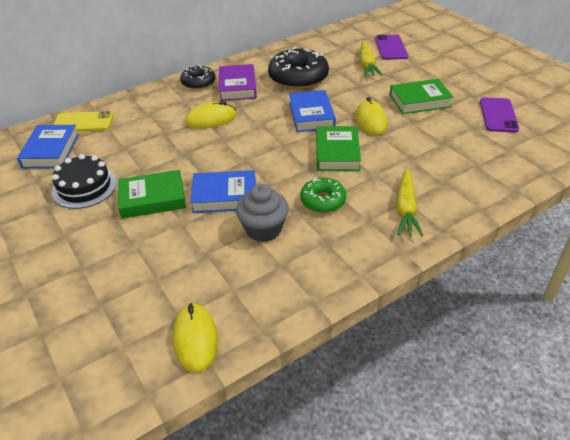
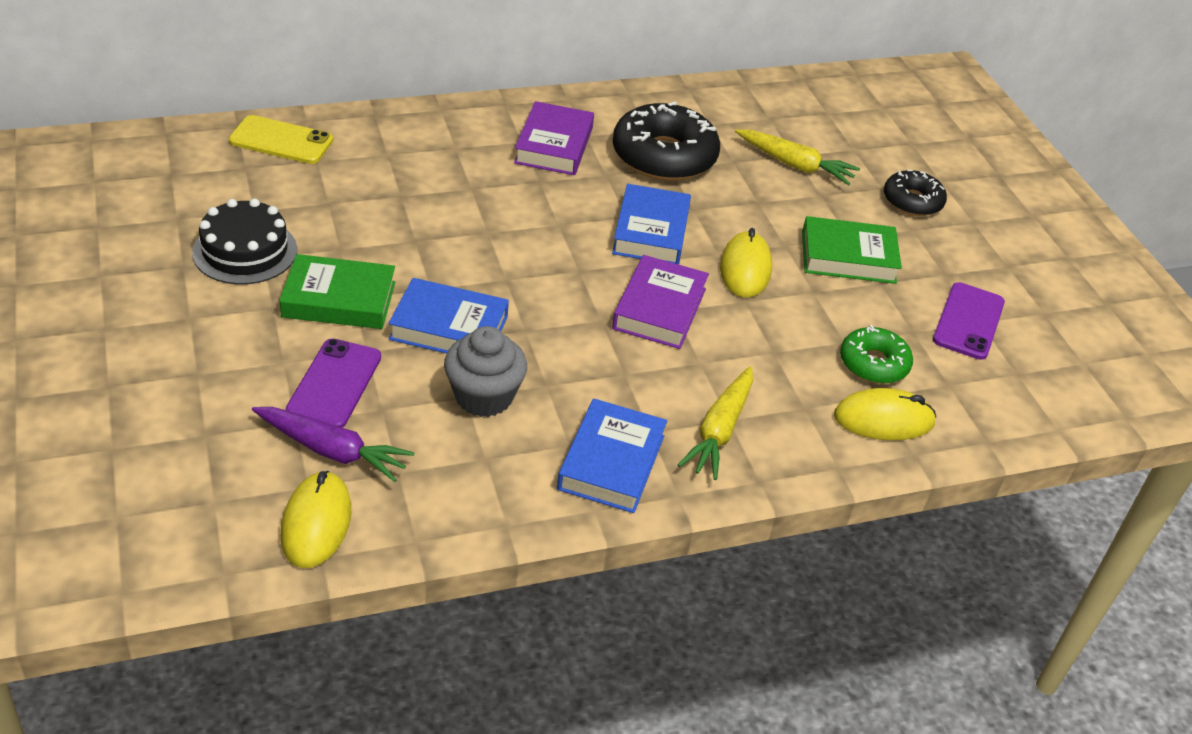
camera: 10 degrees right, 0 degrees up
(51, 151) = (215, 176): blue book -> blue book (611, 462)
(186, 289) = (332, 451): none -> purple carrot
(198, 82) = (493, 120): black donut -> black donut (912, 201)
(211, 119) = (484, 192): yellow mouse -> yellow mouse (883, 420)
(323, 200) = (596, 379): green donut -> green donut (873, 364)
(337, 153) = (659, 309): green book -> purple book
(367, 65) = (795, 165): yellow carrot -> yellow carrot turned 75 degrees counterclockwise
(391, 47) = (855, 143): purple phone -> purple phone (334, 384)

